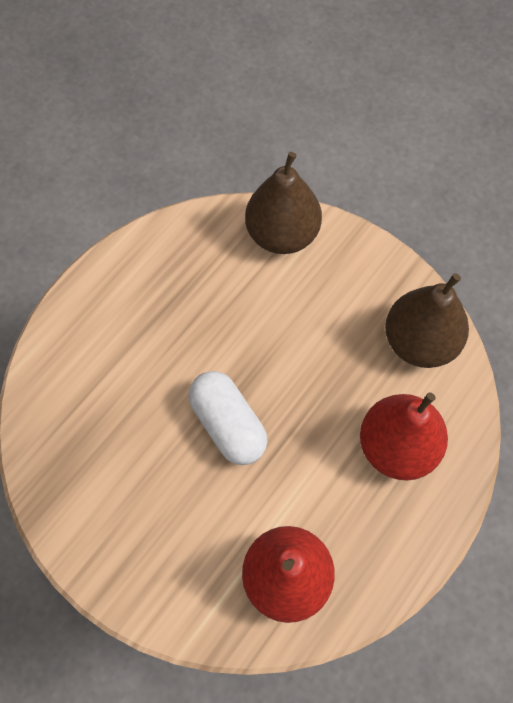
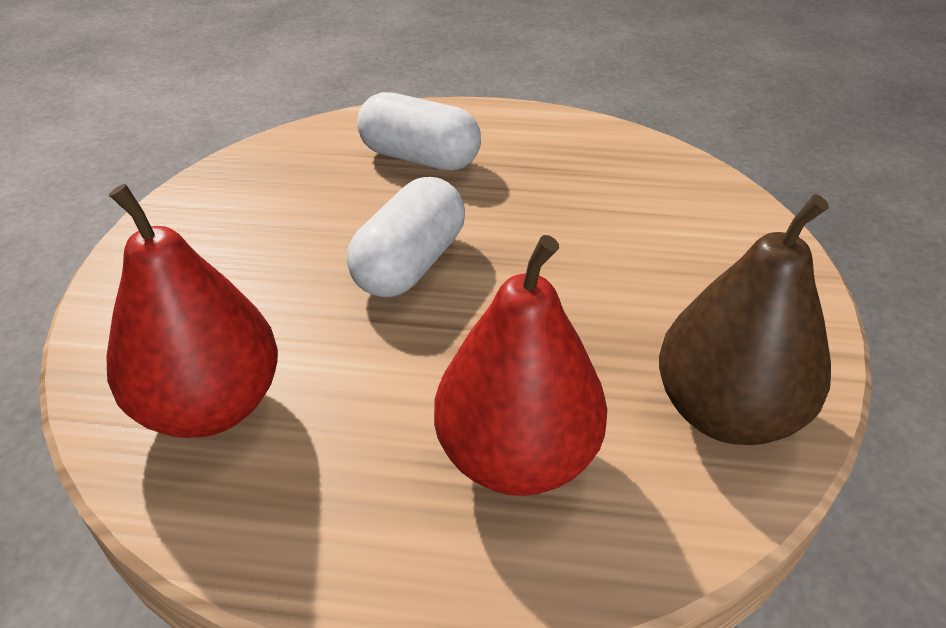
camera: 60 degrees right, 25 degrees down
(116, 363) = (419, 158): none -> white capsule
(282, 234) = (718, 212): brown pear -> none

